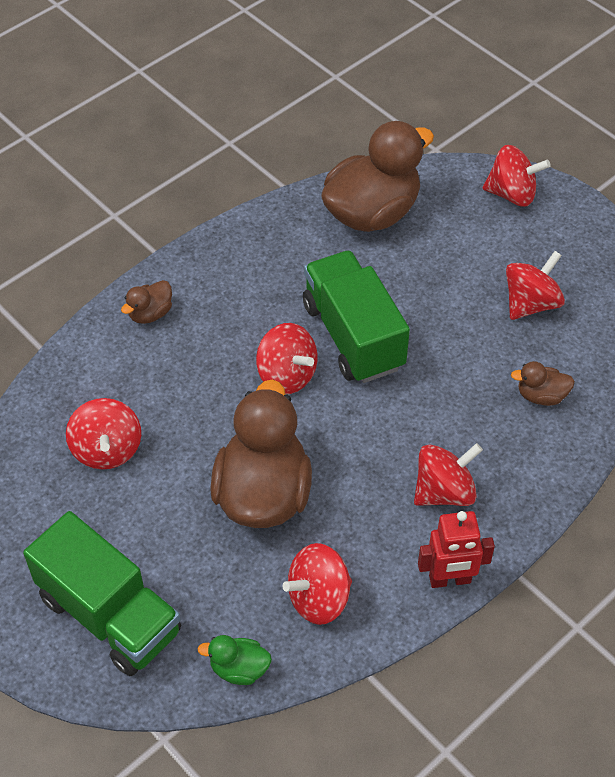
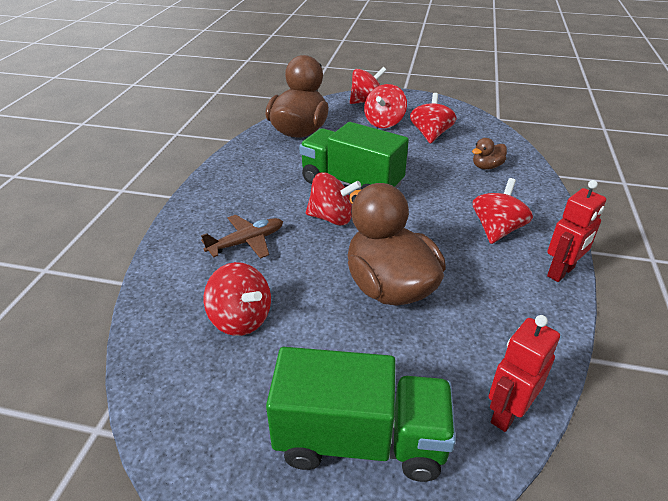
camera: 35 degrees left, 15 degrees down
(150, 314) = (199, 226): brown duck -> none
(178, 361) = (246, 242): none -> brown plane
(239, 669) = (507, 413): green duck -> red robot
(319, 598) = (501, 328): red spinning top -> red spinning top (384, 122)

